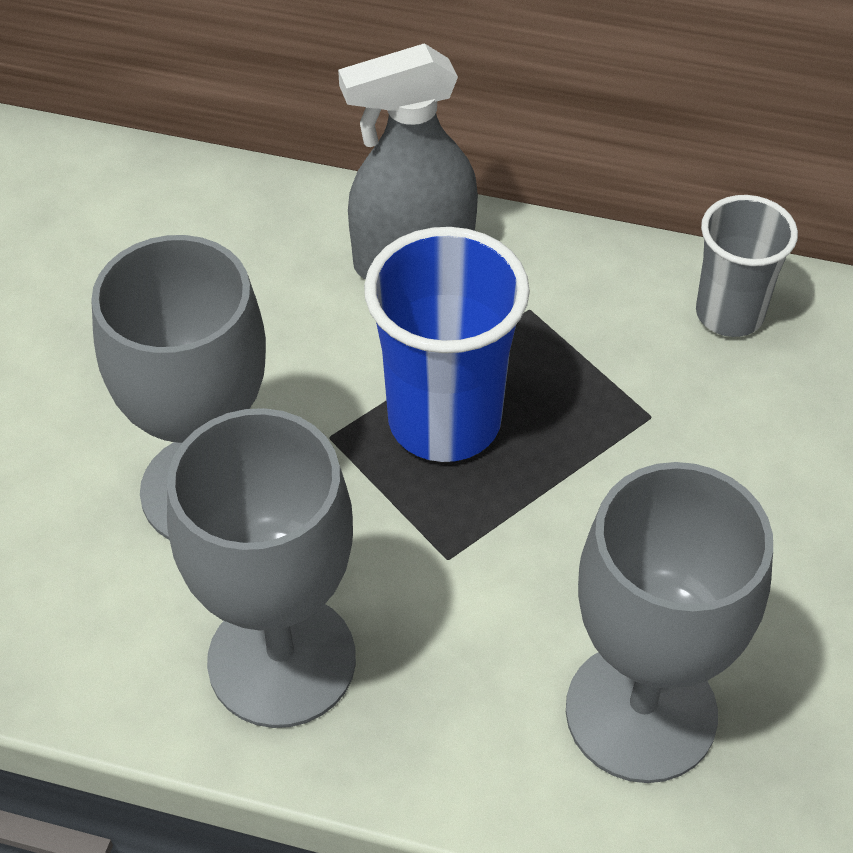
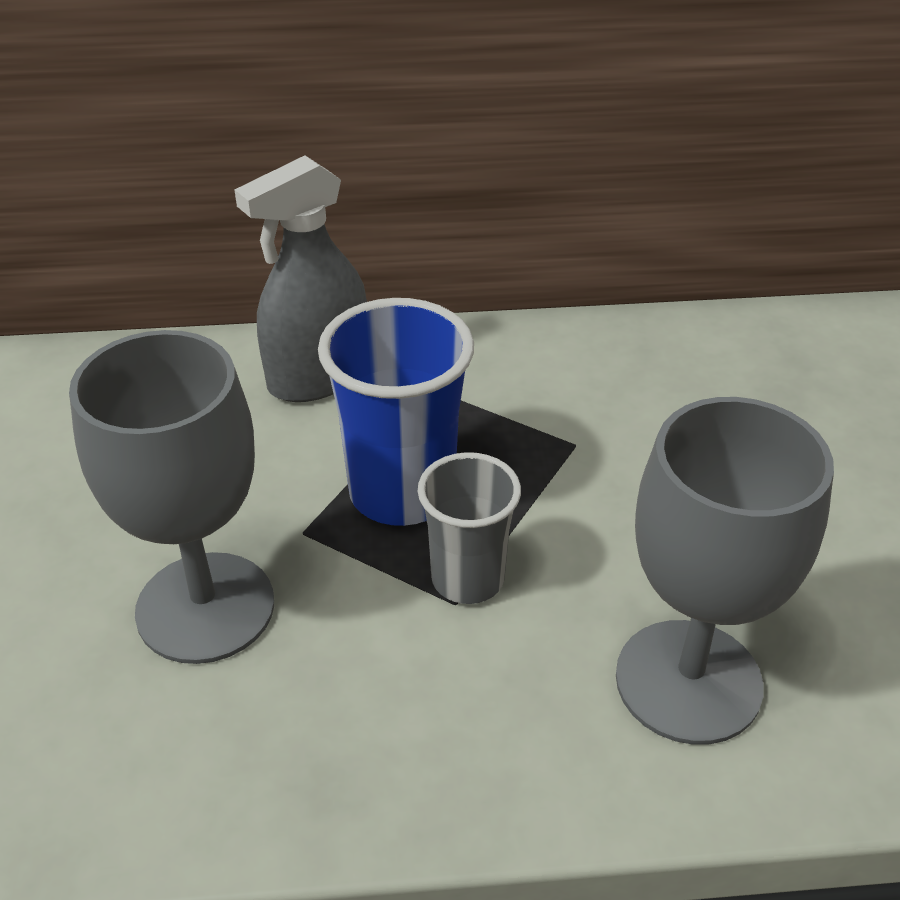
camera: 20 degrees left, 10 degrees down
(281, 660) = (337, 739): grey goblet -> none
(729, 314) = (600, 355): grey cup -> grey cup (467, 579)

